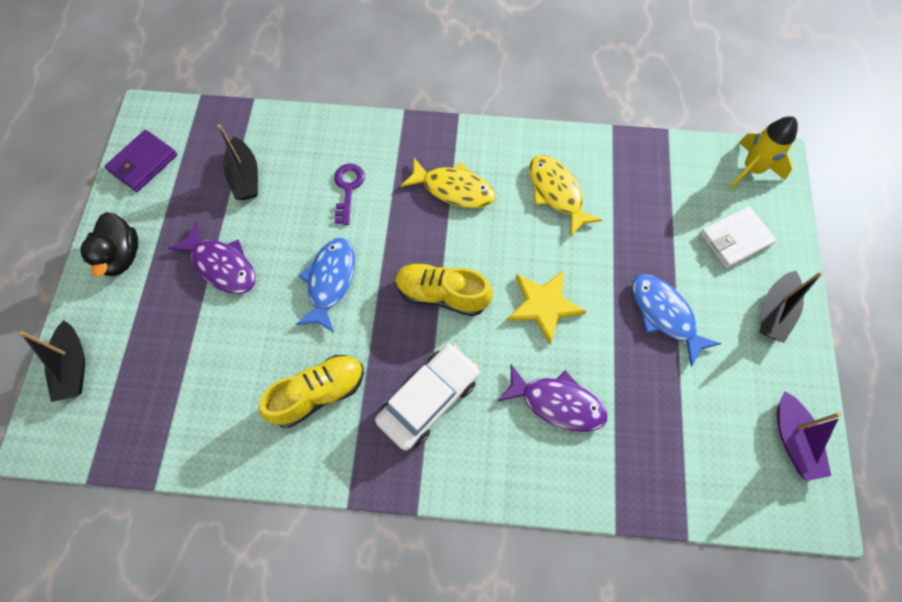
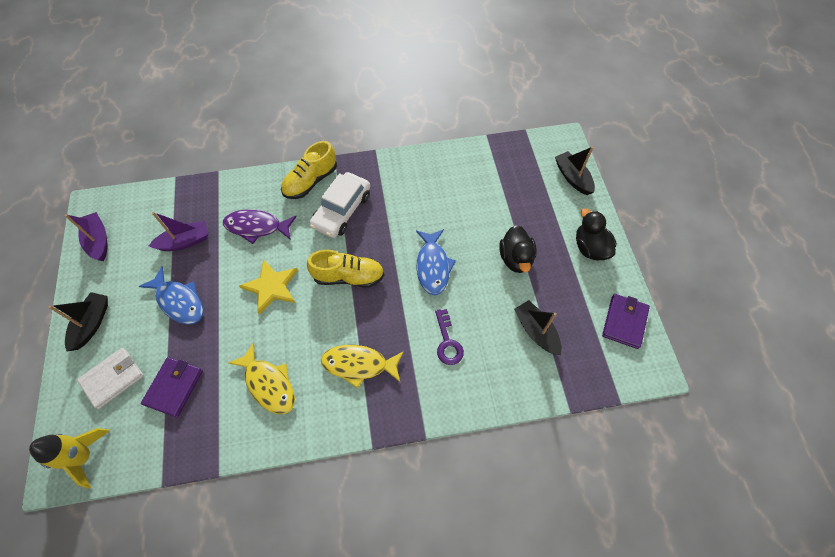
camera: 165 degrees right, 5 degrees down
(222, 265) = (515, 258): purple fish -> black duck
(318, 393) = (413, 198): yellow shoe -> yellow shoe (310, 181)
(662, 405) = (185, 241): none -> purple boat
(663, 213) = (174, 387): none -> purple wallet

